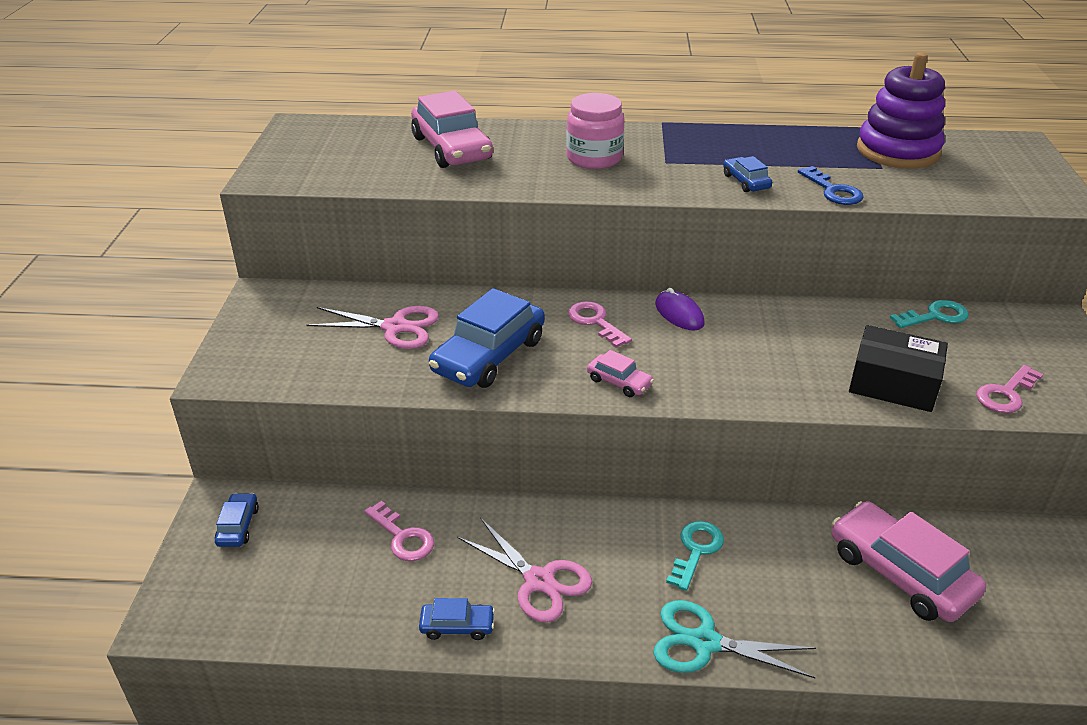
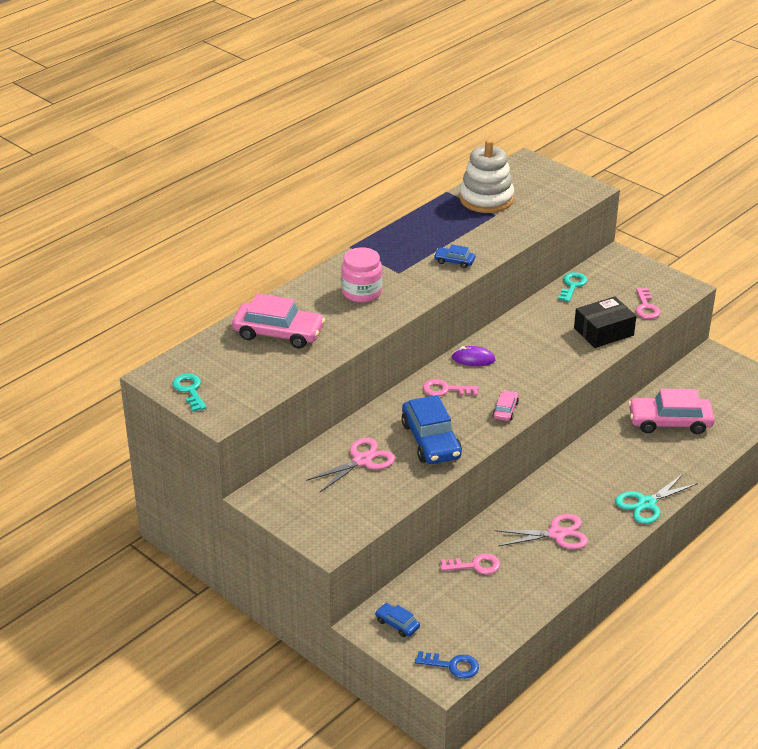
camera: 50 degrees left, 0 degrees up
(457, 626) = (557, 576): blue car -> none
(619, 382) = (505, 410): pink car -> pink car turned 60 degrees counterclockwise
(696, 550) = (592, 473): turquoise key -> turquoise key (190, 390)
(833, 191) = (498, 243): blue key -> blue key (452, 666)
(897, 151) = (486, 199): purple stacking toy -> white stacking toy

